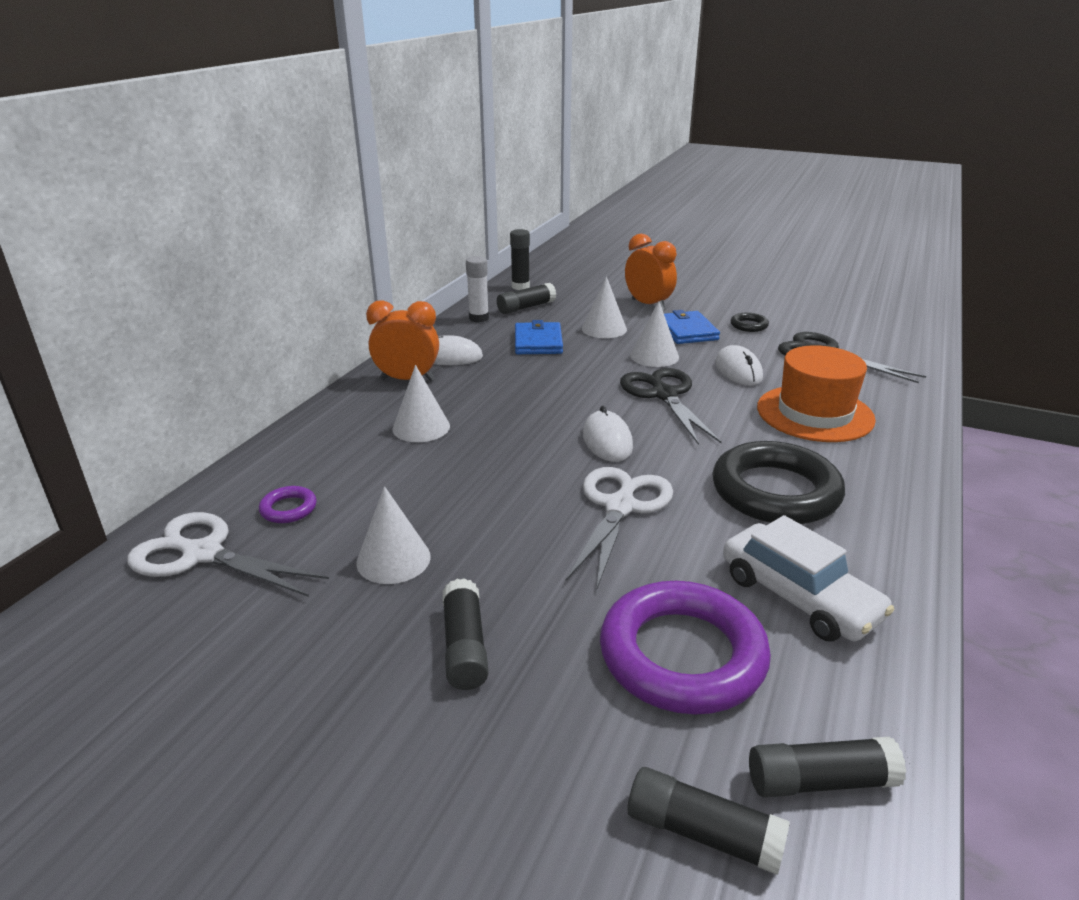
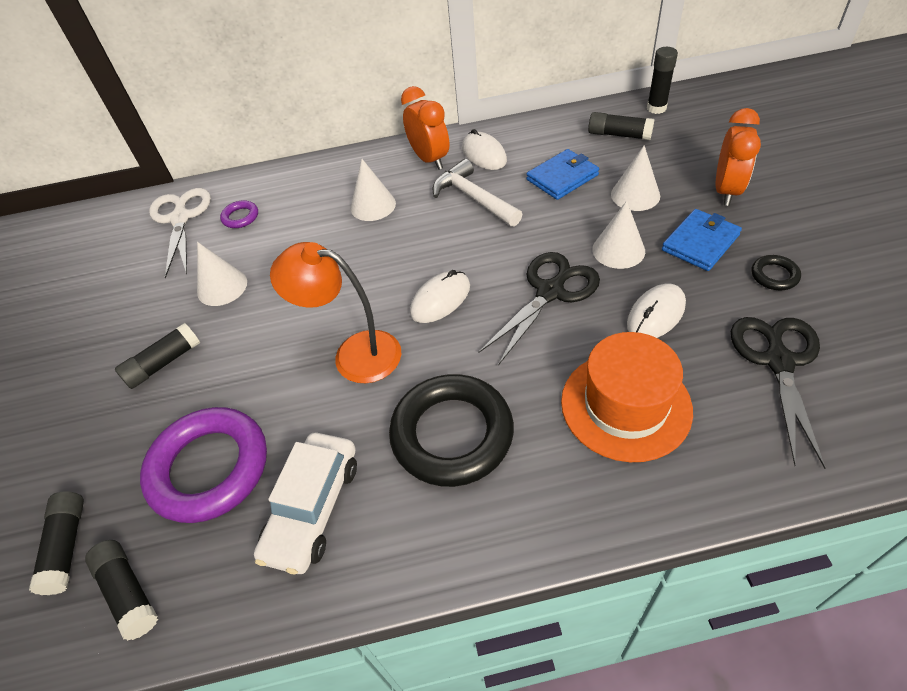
camera: 60 degrees right, 20 degrees up
(479, 318) = (566, 127): white glue stick -> none
(499, 381) = (473, 198): none -> white hammer
(620, 507) = (354, 354): white scissors -> orange lamp

